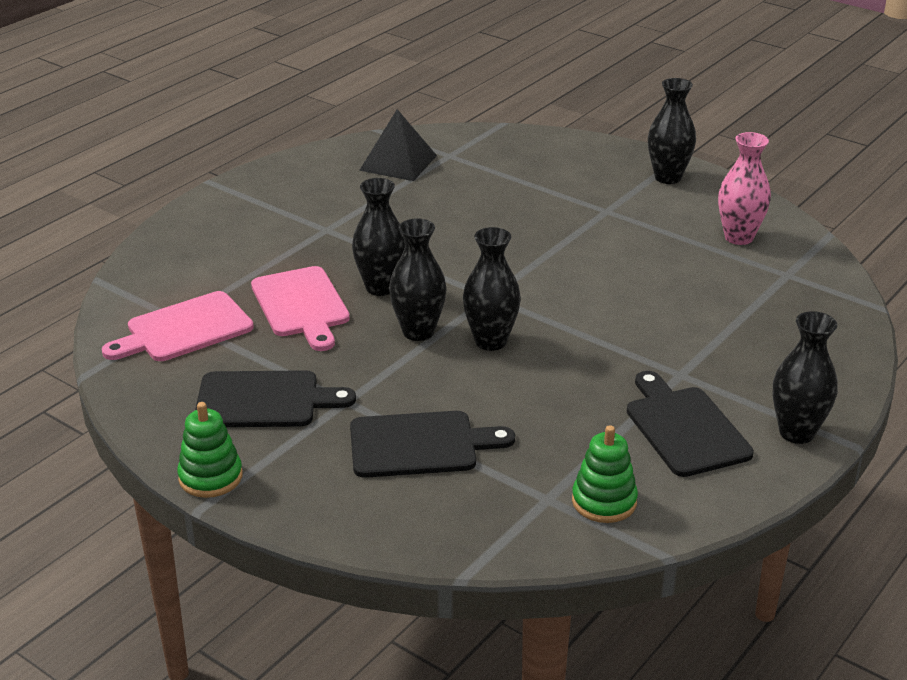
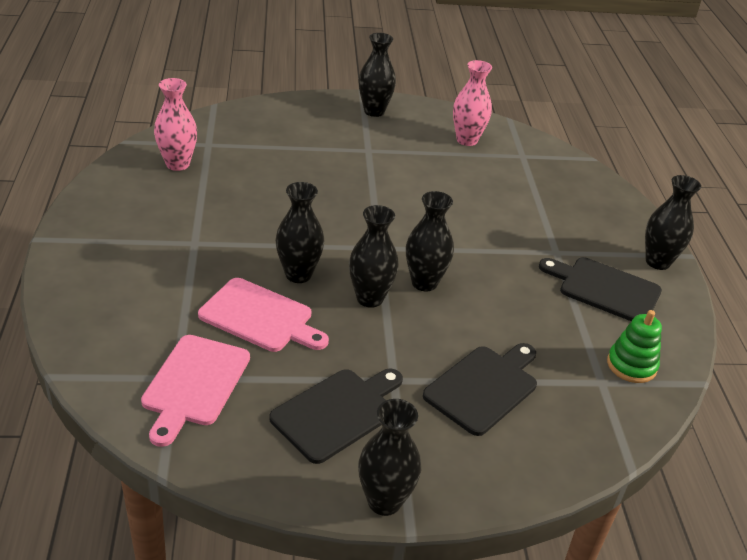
camera: 45 degrees left, 5 degrees up
(210, 477) = (384, 501): green stacking toy -> black vase
(398, 163) = (177, 164): black pyramid -> pink vase

